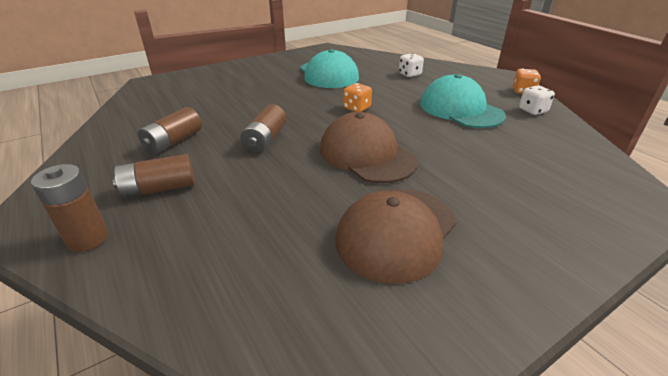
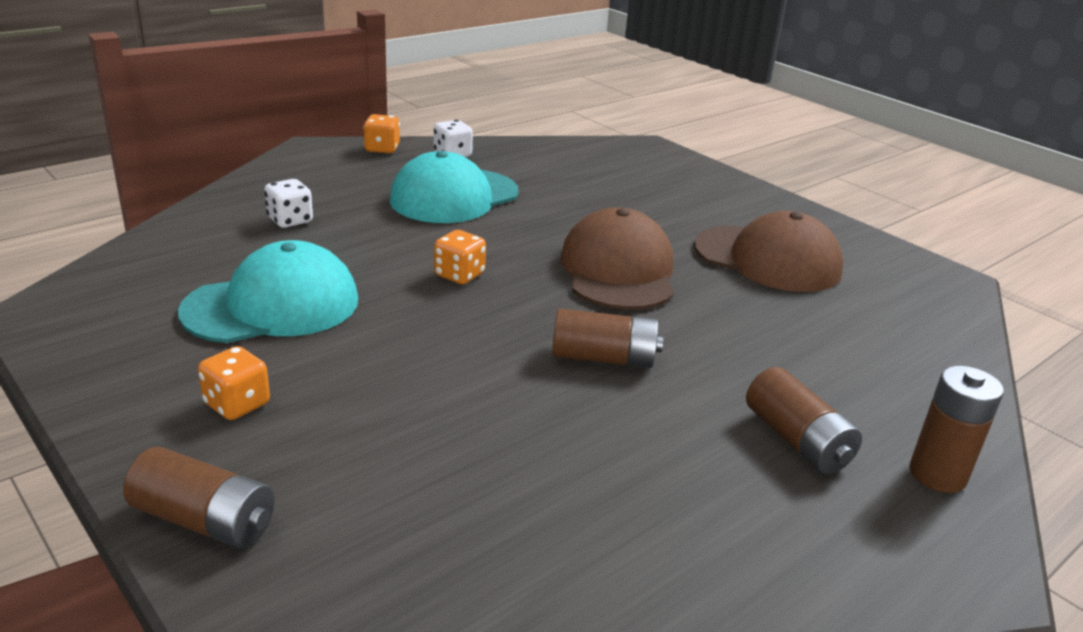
camera: 100 degrees left, 5 degrees down
(174, 141) = (649, 466): brown battery -> brown battery (204, 520)
(261, 73) = (237, 404): none -> orange dice
(366, 154) = (618, 270): brown cap -> brown cap turned 135 degrees clockwise

